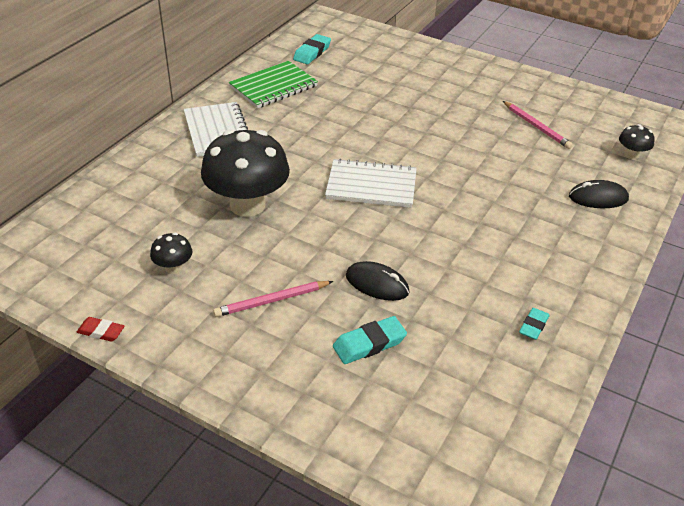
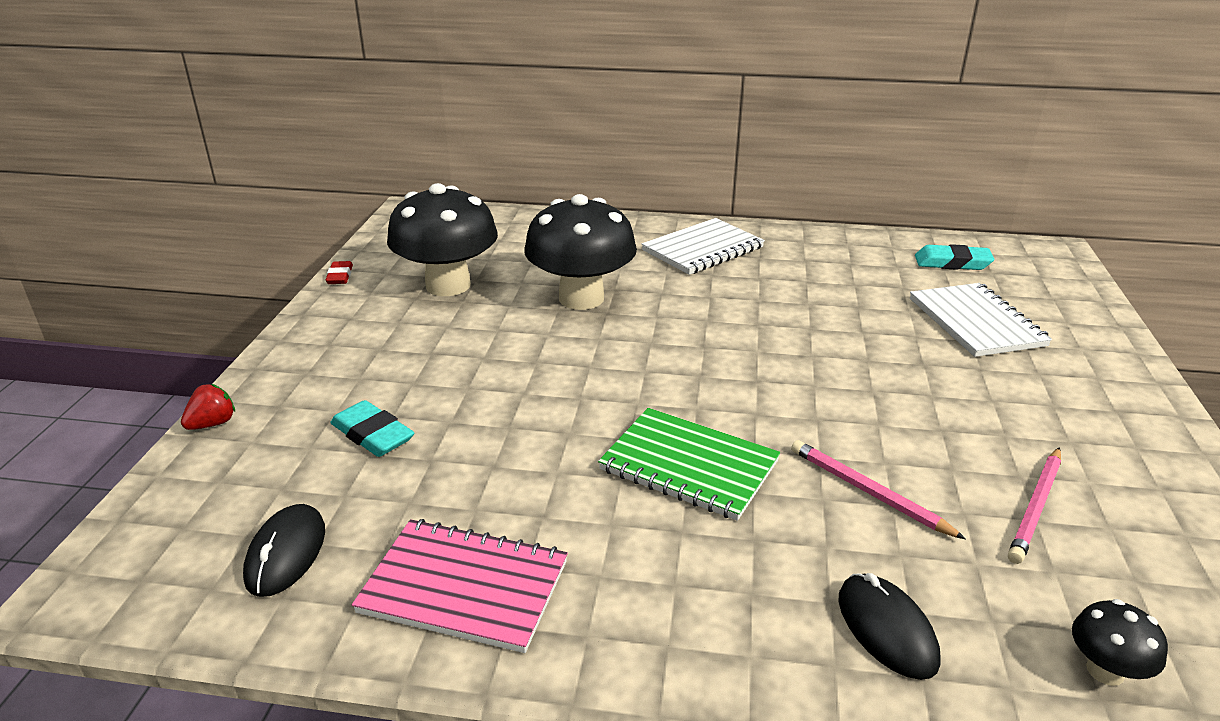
camera: 70 degrees right, 10 degrees down
(173, 268) = (448, 285): black mushroom -> black mushroom, size x2.28
(272, 301) = (422, 352): pink pencil -> pink pencil (868, 492)
(273, 87) = (835, 258): green notebook -> green notebook (689, 466)
(308, 435) = (213, 424): none -> red strawberry
(371, 186) = (692, 371): white notebook -> white notebook (976, 322)
(377, 284) = (488, 417): black mouse -> black mouse (286, 553)
(533, 326) = (464, 587): turquoise eraser -> pink notebook

